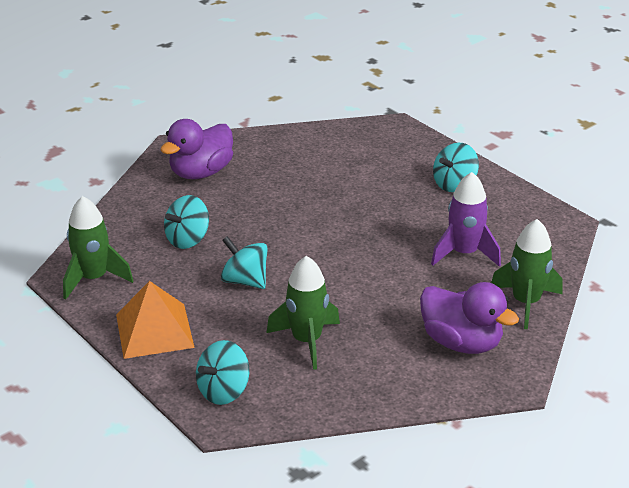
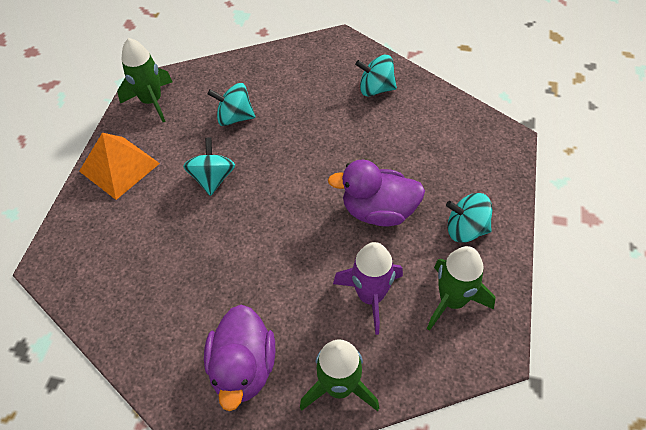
camera: 55 degrees right, 20 degrees up
(201, 172) = (321, 73): purple duck -> purple duck (378, 211)
(223, 391) = (78, 246): turquoise spinning top -> turquoise spinning top (376, 89)
(307, 341) = (169, 259): green rocket -> green rocket (452, 300)

